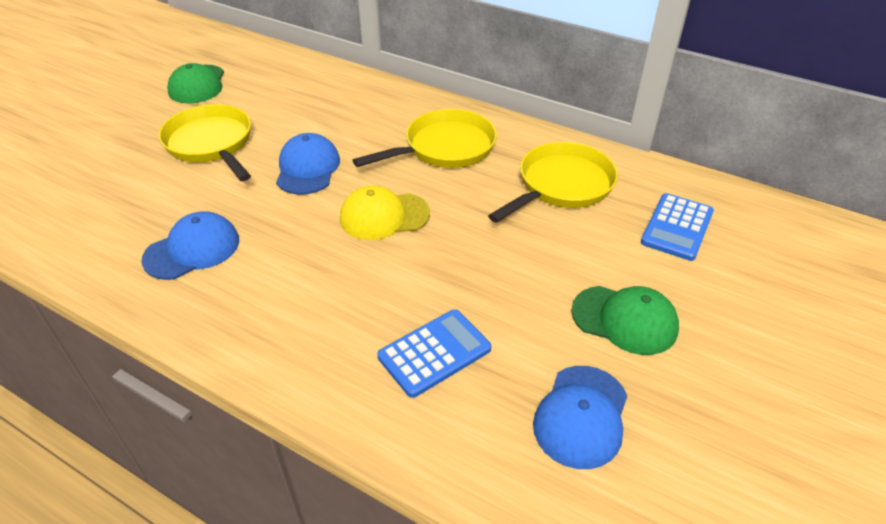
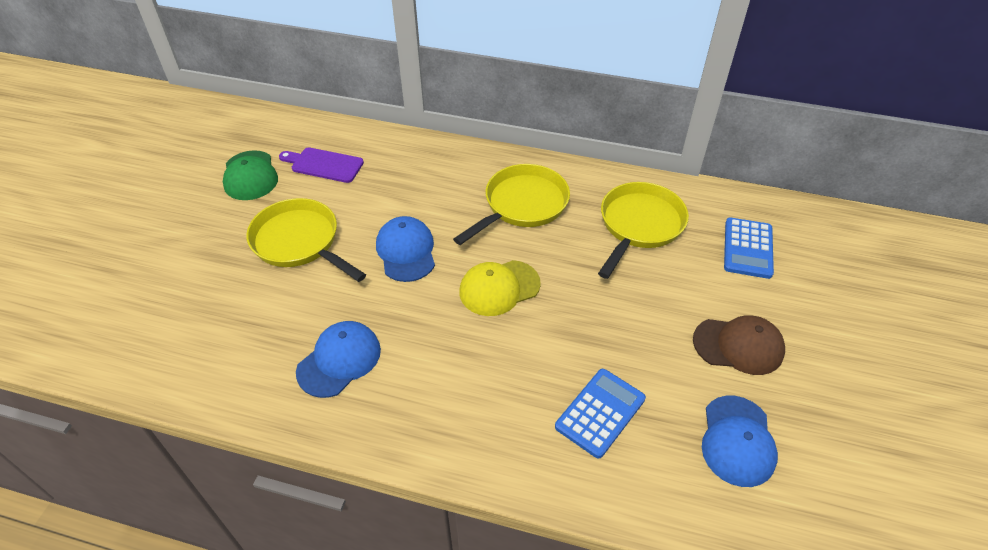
camera: 15 degrees left, 5 degrees up
(269, 86) = (324, 165): none -> purple cutting board
(624, 320) = (738, 346): green cap -> brown cap

